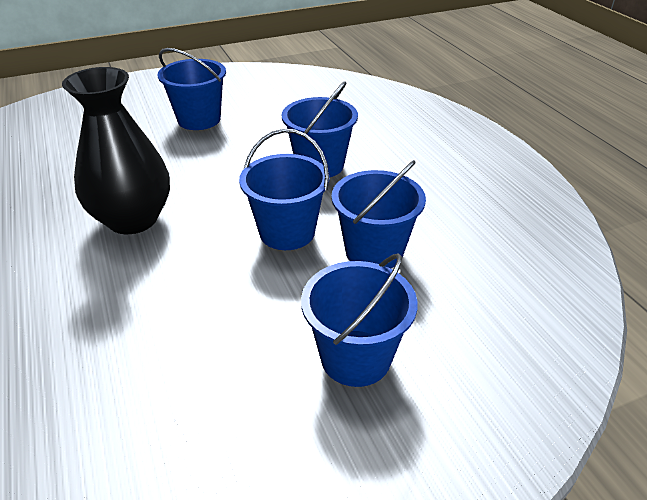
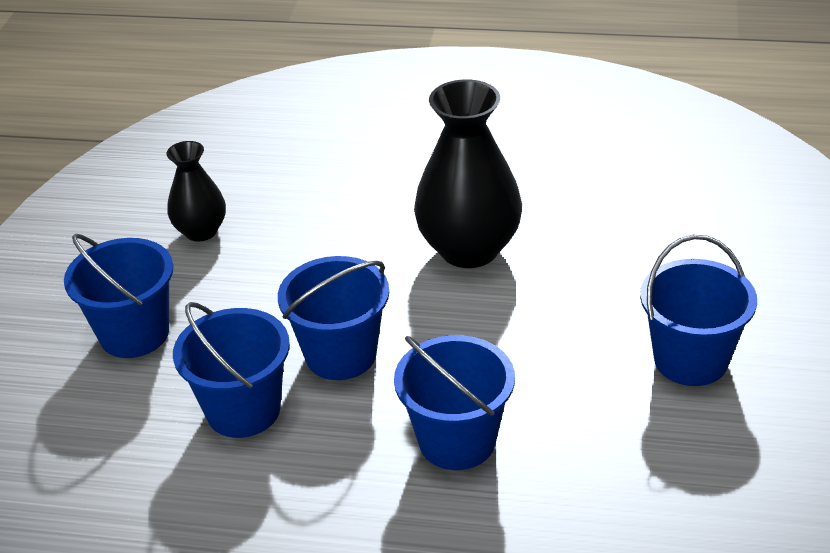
camera: 125 degrees right, 0 degrees up
(183, 398) = (201, 231): none -> black vase

